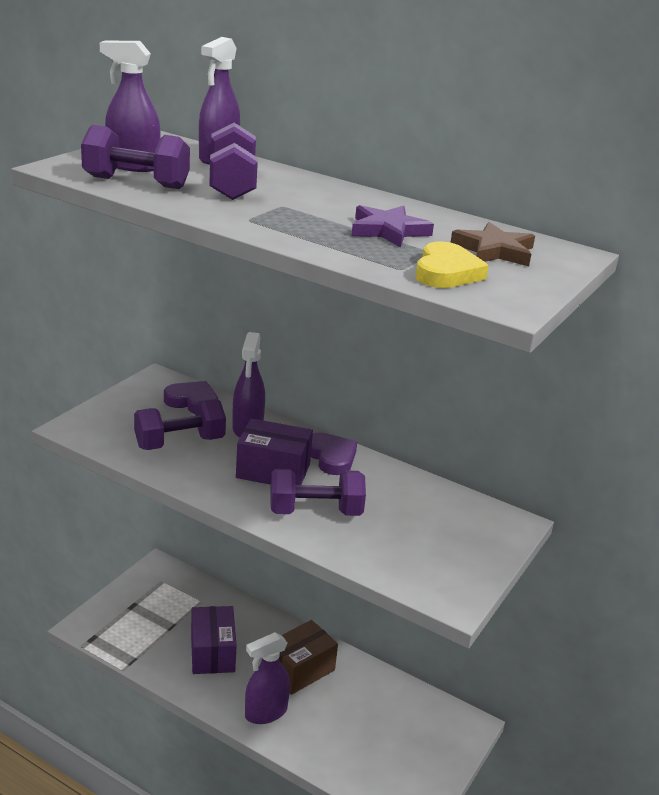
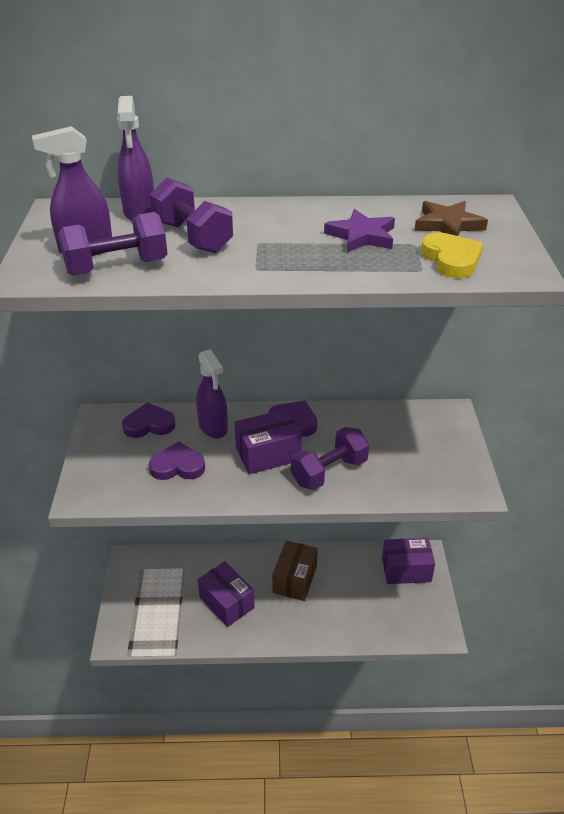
camera: 30 degrees left, 10 degrees up
(179, 443) = (177, 466): purple dumbbell -> purple heart
(265, 713) = (300, 624): purple spray bottle -> none
(432, 727) = (406, 570): none -> purple box

